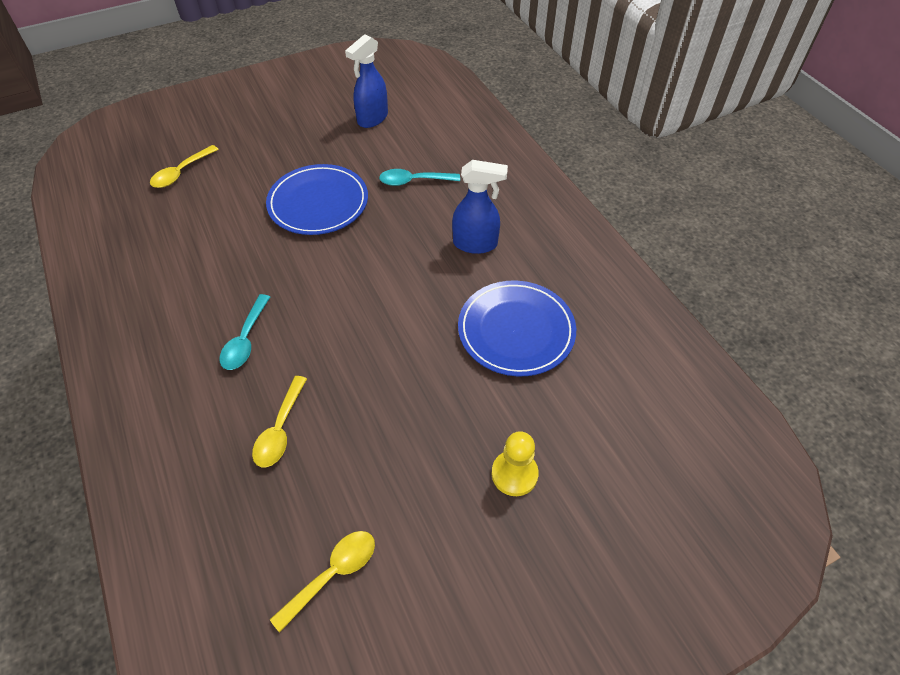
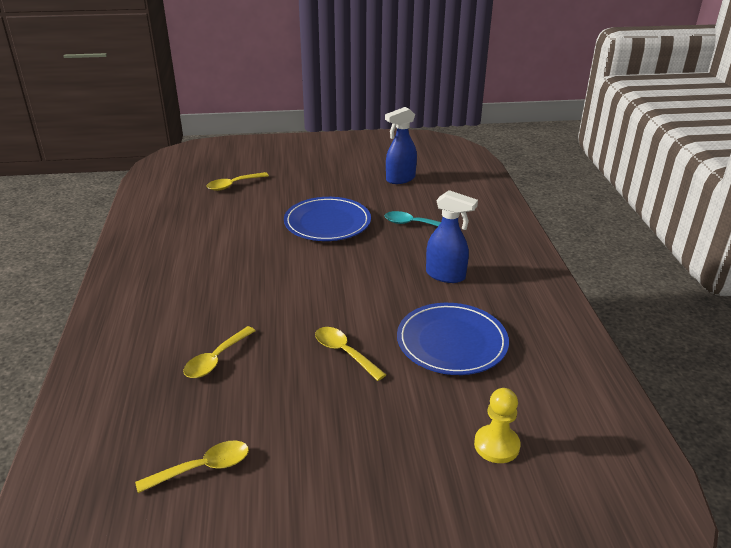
camera: 20 degrees right, 20 degrees down
(245, 340) = (222, 295): turquoise spoon -> none
(414, 377) = (344, 353): none -> yellow spoon
(514, 474) = (397, 443): yellow pawn -> yellow pawn (496, 445)

